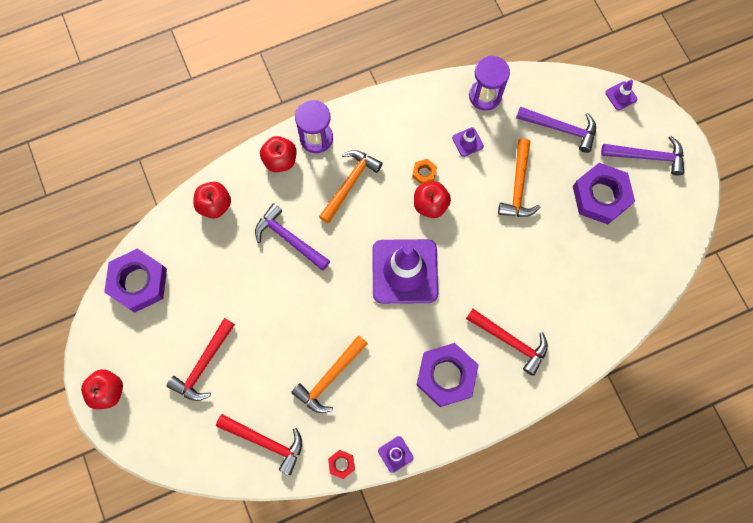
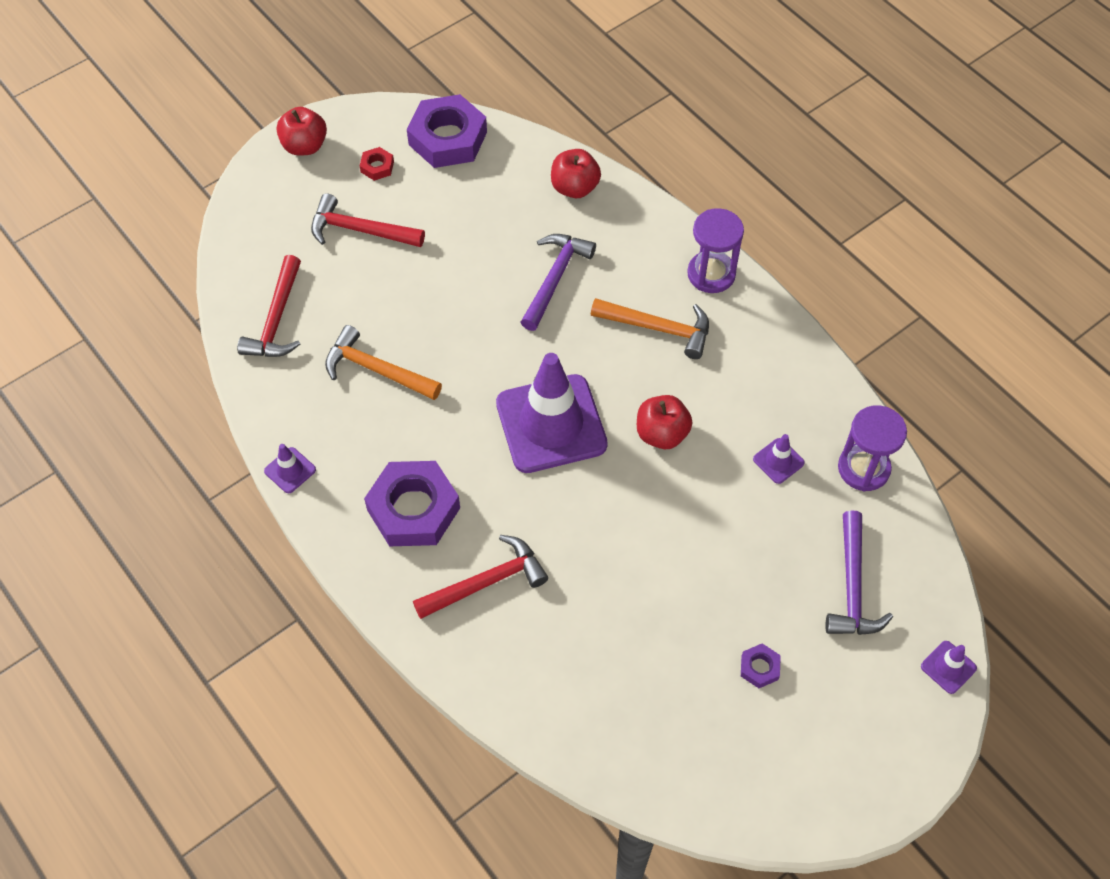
camera: 75 degrees right, 15 degrees down
(280, 160) = (663, 241): red apple -> none
(341, 464) = (264, 410): red nut -> red nut (377, 167)
(424, 173) = (708, 415): orange nut -> none
(510, 341) = (486, 582): red hammer -> red hammer turned 135 degrees counterclockwise
(518, 186) = (733, 544): orange hammer -> none
(600, 196) = (759, 667): purple nut -> purple nut, size x0.44
(647, 156) = (855, 728): purple hammer -> none

